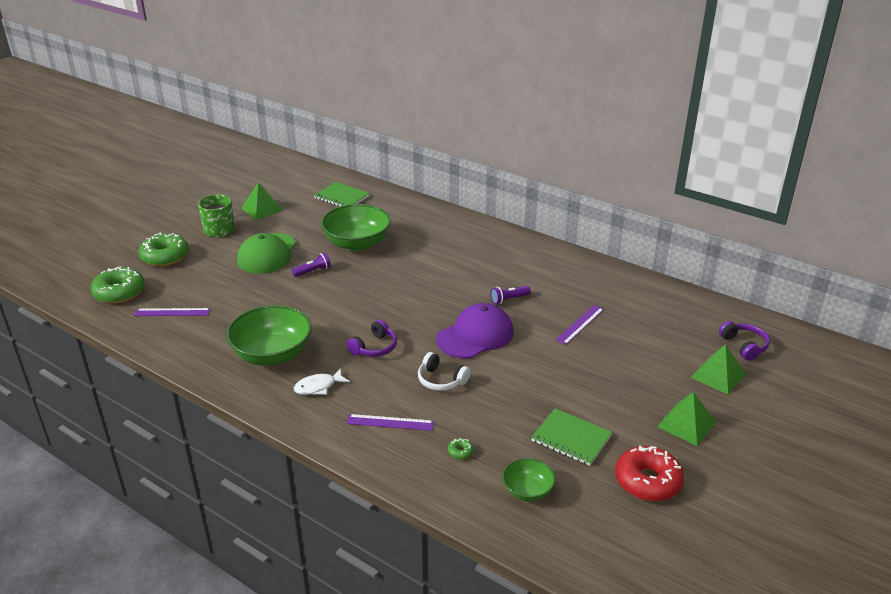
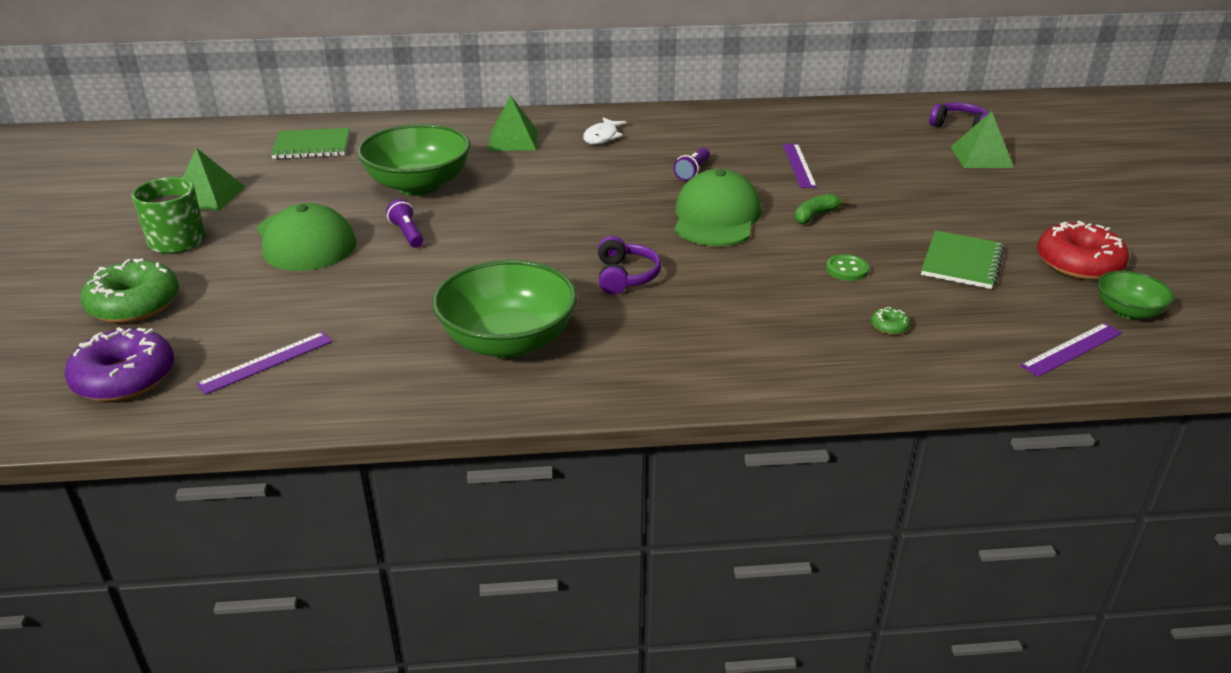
camera: 40 degrees left, 0 degrees up
(119, 292) = (124, 378): green donut -> purple donut
(313, 271) = (407, 234): purple flashlight -> purple flashlight turned 45 degrees counterclockwise
(318, 387) = (628, 346): white fish -> white fish (602, 137)
(390, 422) = (772, 338): purple ruler -> purple ruler (1072, 349)
(441, 380) = (754, 273): white headphones -> none
(475, 335) = (716, 217): purple cap -> green cap
(494, 406) = (847, 269): none -> green button
(527, 491) = (1006, 326): green bowl -> green bowl (1127, 311)
(533, 363) = (815, 215): none -> green banana
(571, 438) = (961, 262): green notebook -> green notebook turned 60 degrees counterclockwise
(686, 424) = (1025, 204): green pyramid -> green pyramid (513, 140)

